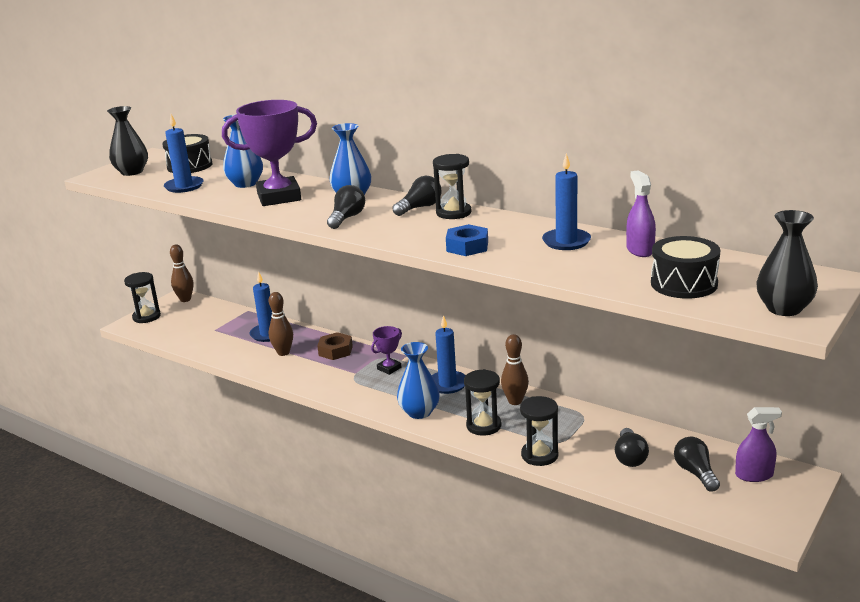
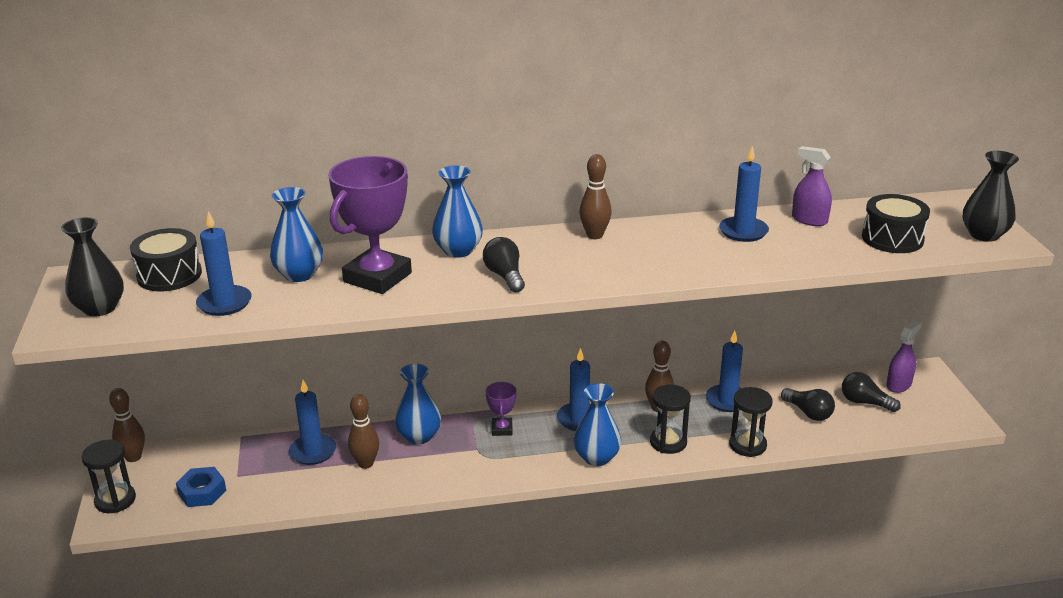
camera: 45 degrees left, 5 degrees up
(335, 351) = (419, 436): brown nut -> blue vase
(420, 207) = (552, 240): black light bulb -> none
(453, 213) = (594, 235): black hourglass -> brown bowling pin
(467, 246) = (676, 265): blue nut -> blue nut (202, 492)
(576, 420) = (727, 400): none -> blue candle

